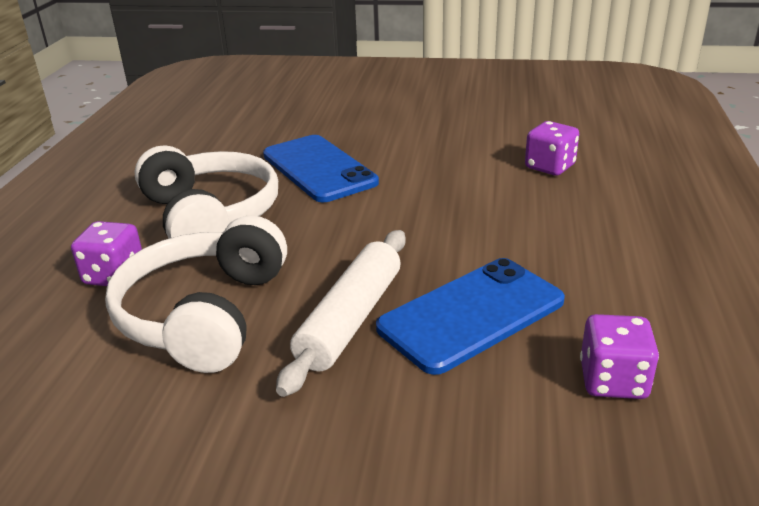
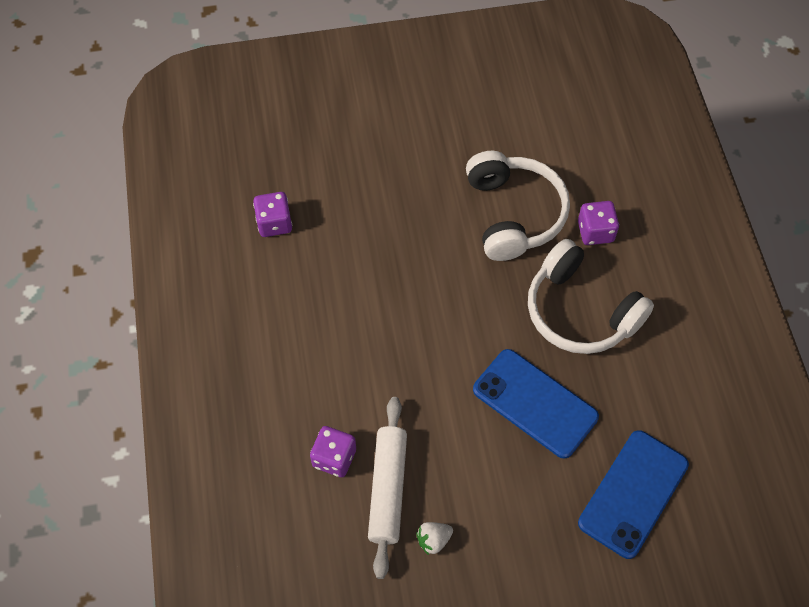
camera: 160 degrees right, 30 degrees up
(350, 319) = (427, 232): white rolling pin -> white rolling pin (388, 489)
(465, 122) = (433, 540): none -> white strawberry
(471, 314) = (358, 253): blue phone -> blue phone (633, 493)

